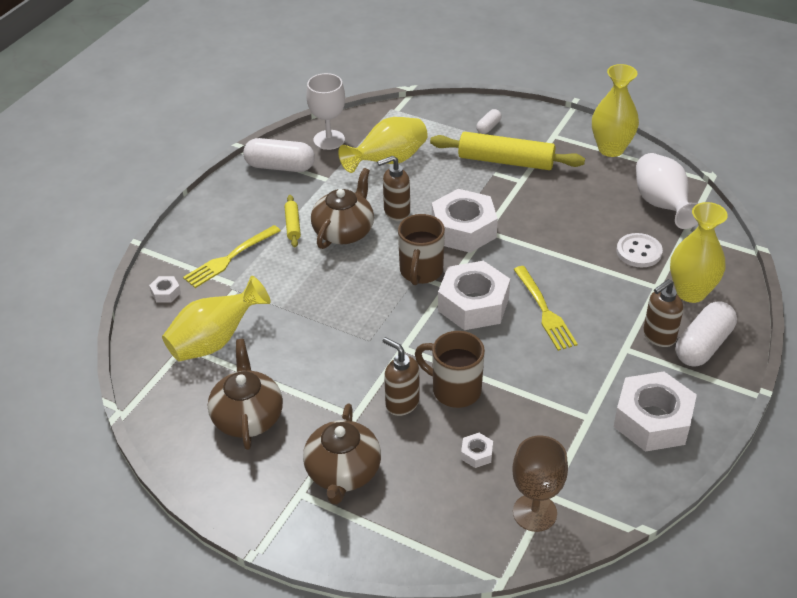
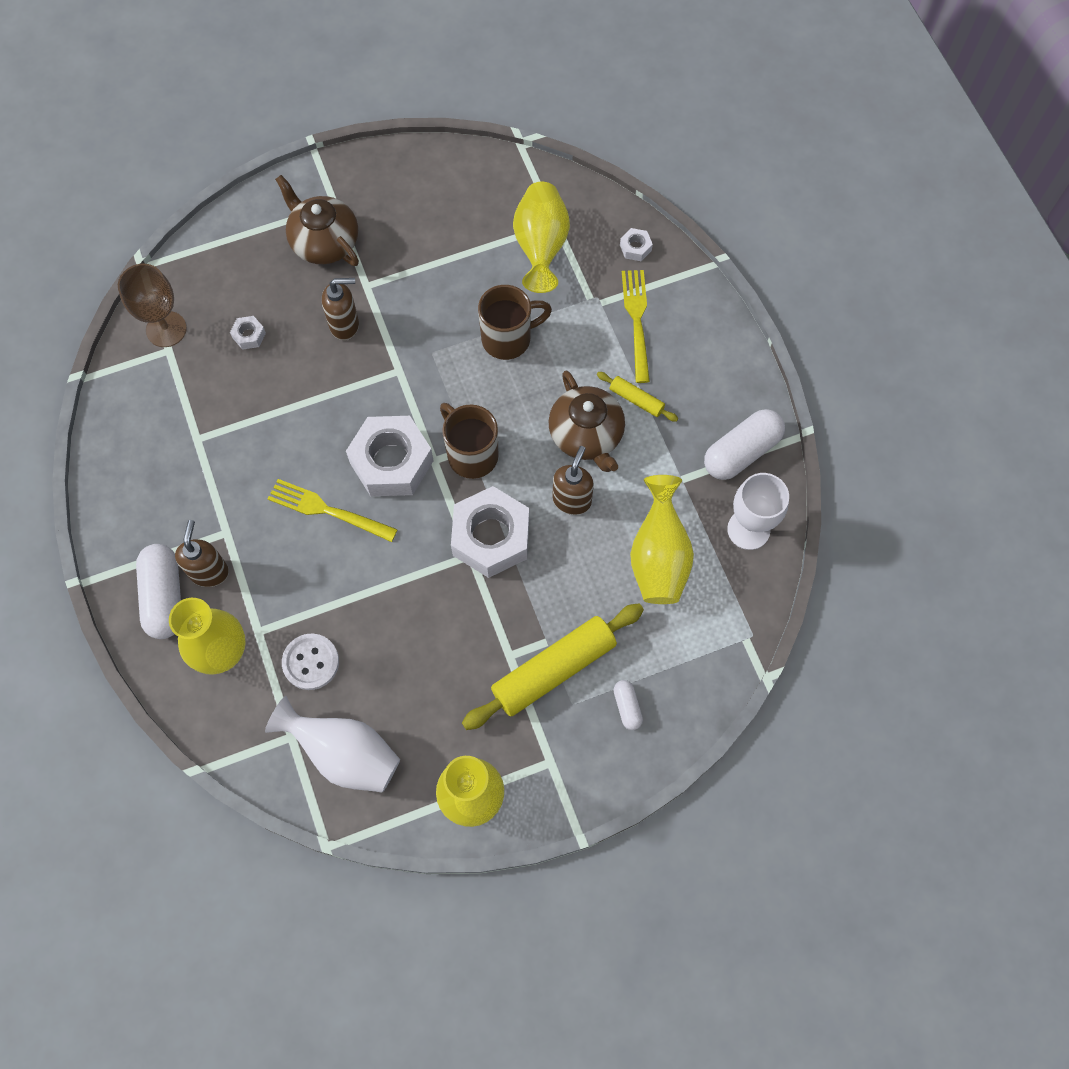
camera: 130 degrees right, 25 degrees up
(248, 417) = (437, 218): brown teapot -> none
(454, 390) = (319, 370): brown mug -> brown mug (508, 338)
(652, 420) = (146, 480): white nut -> none

